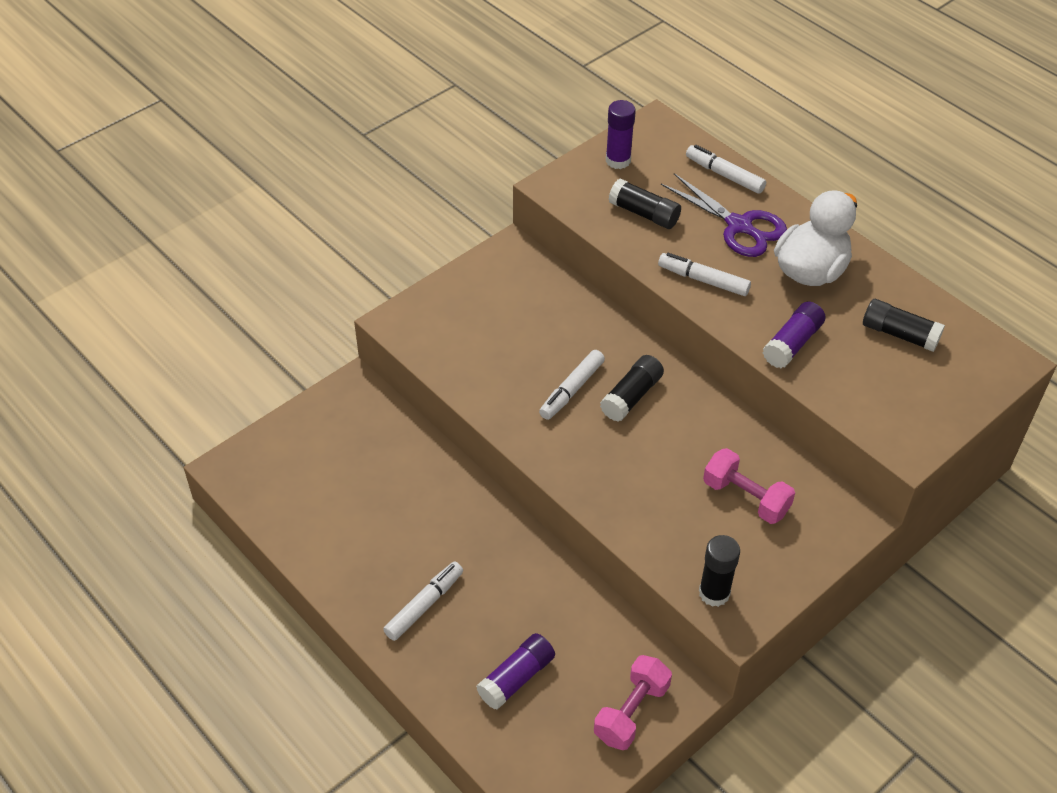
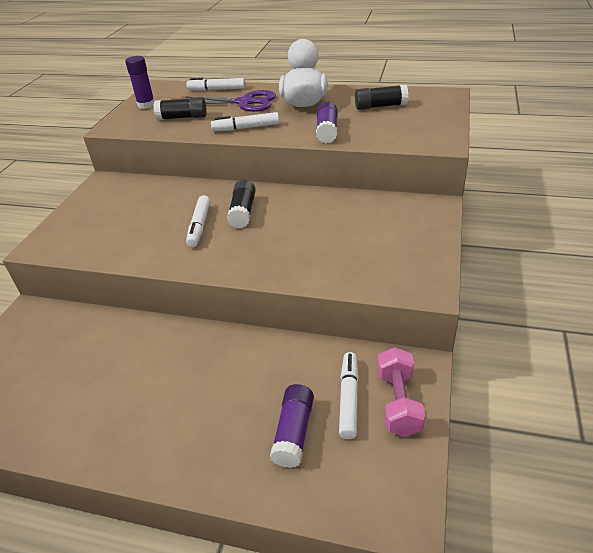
camera: 30 degrees left, 10 degrees down
(424, 605) = (178, 424): white marker -> white marker (349, 398)
(714, 593) = (397, 282): black glue stick -> none
(746, 498) = (363, 225): pink dumbbell -> none

